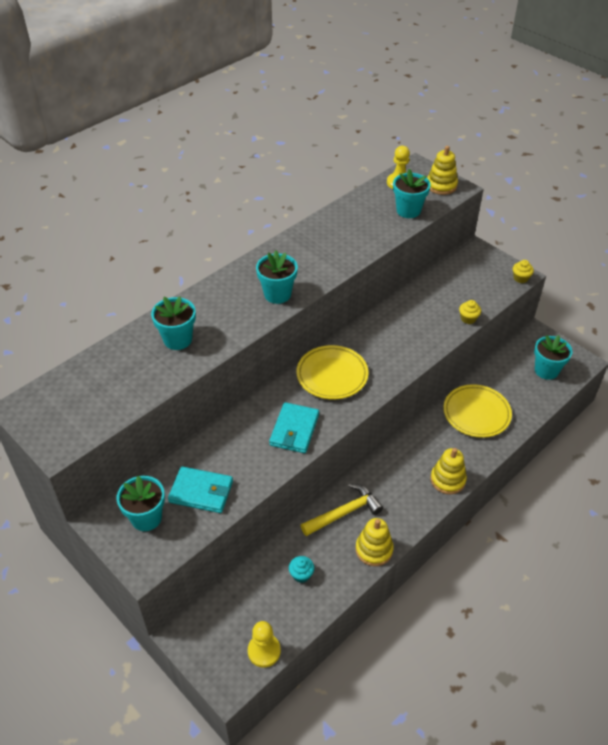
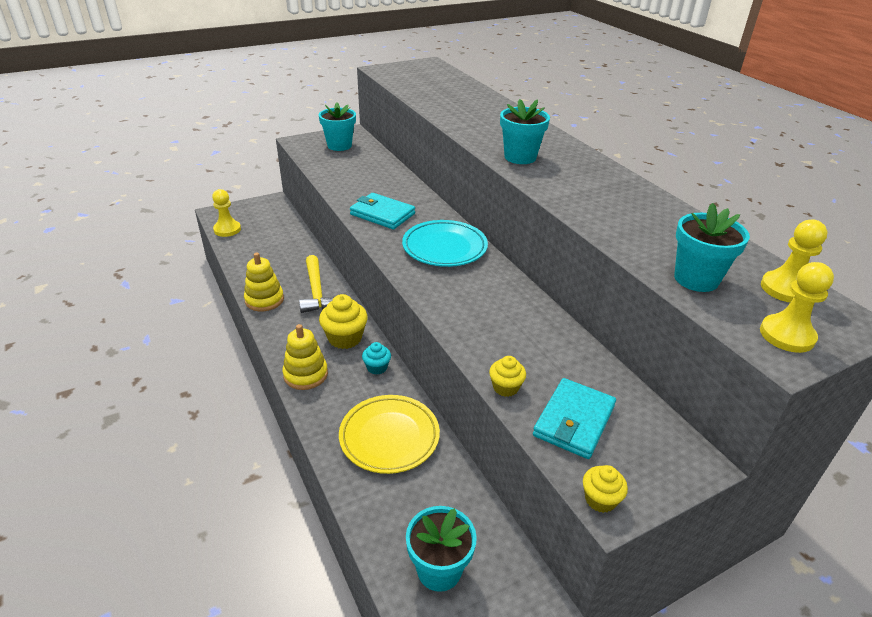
camera: 105 degrees right, 10 degrees down
(177, 339) = (473, 110): turquoise flower pot -> none
(201, 492) = (346, 166): turquoise wallet -> turquoise wallet (574, 421)
(301, 574) = (274, 256): turquoise cupcake -> turquoise cupcake (377, 367)
(332, 375) = (444, 248): yellow plate -> turquoise plate
(396, 469) = (345, 338): none -> yellow cupcake
(441, 185) = (787, 335): yellow stacking toy -> yellow pawn

